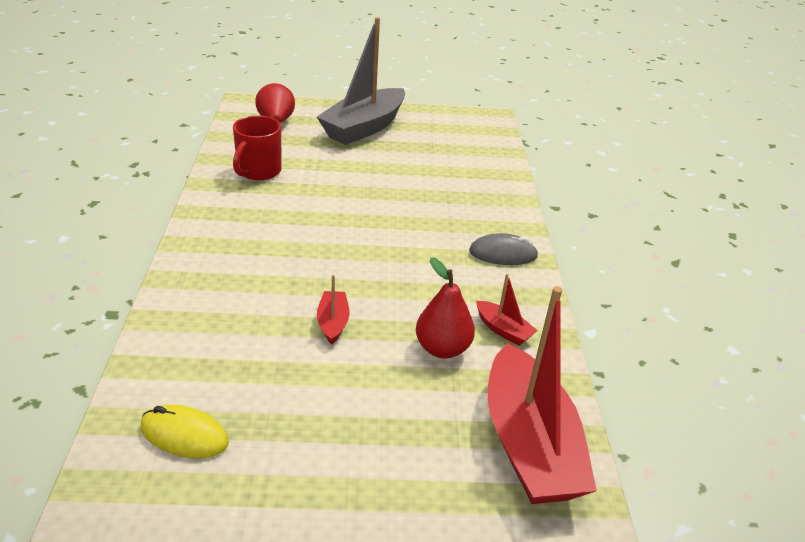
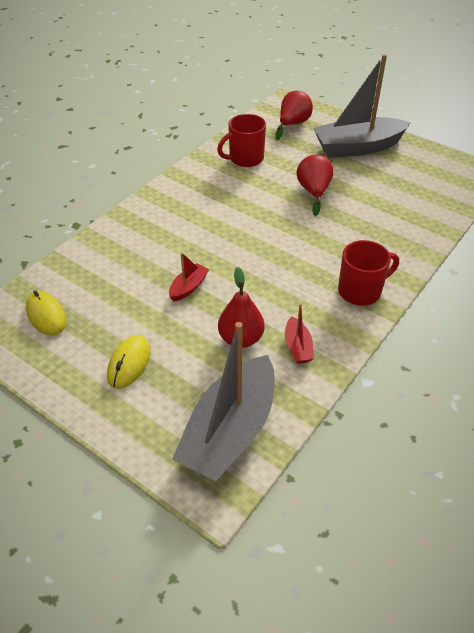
camera: 40 degrees right, 10 degrees up
(351, 435) = (129, 363): none -> yellow mouse
(365, 181) = (313, 192): none -> red pear
(503, 254) = (361, 291): grey mouse -> red mug
(528, 444) = (230, 431): red boat -> grey boat

